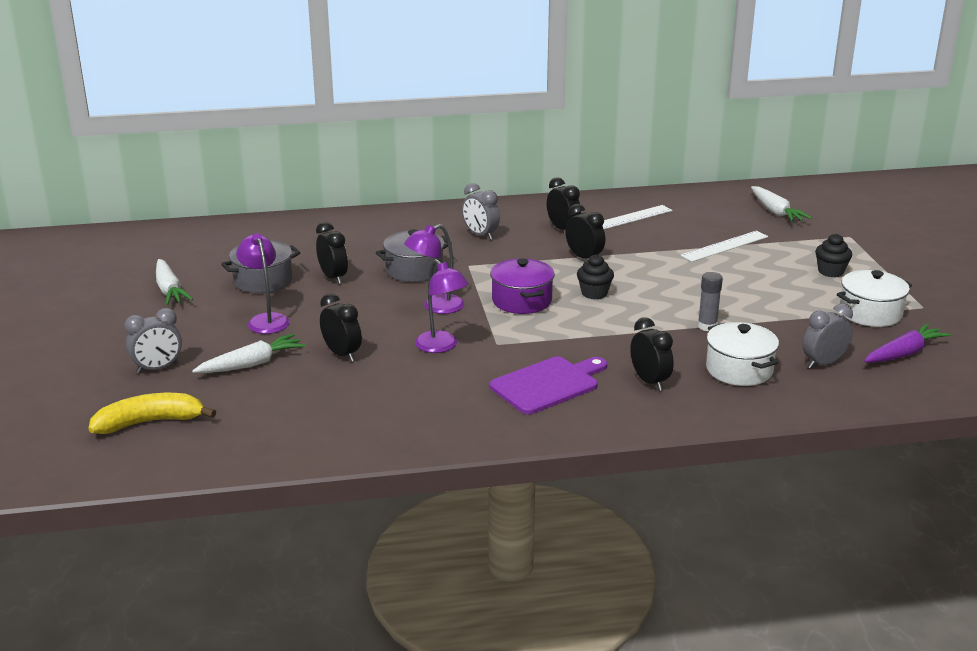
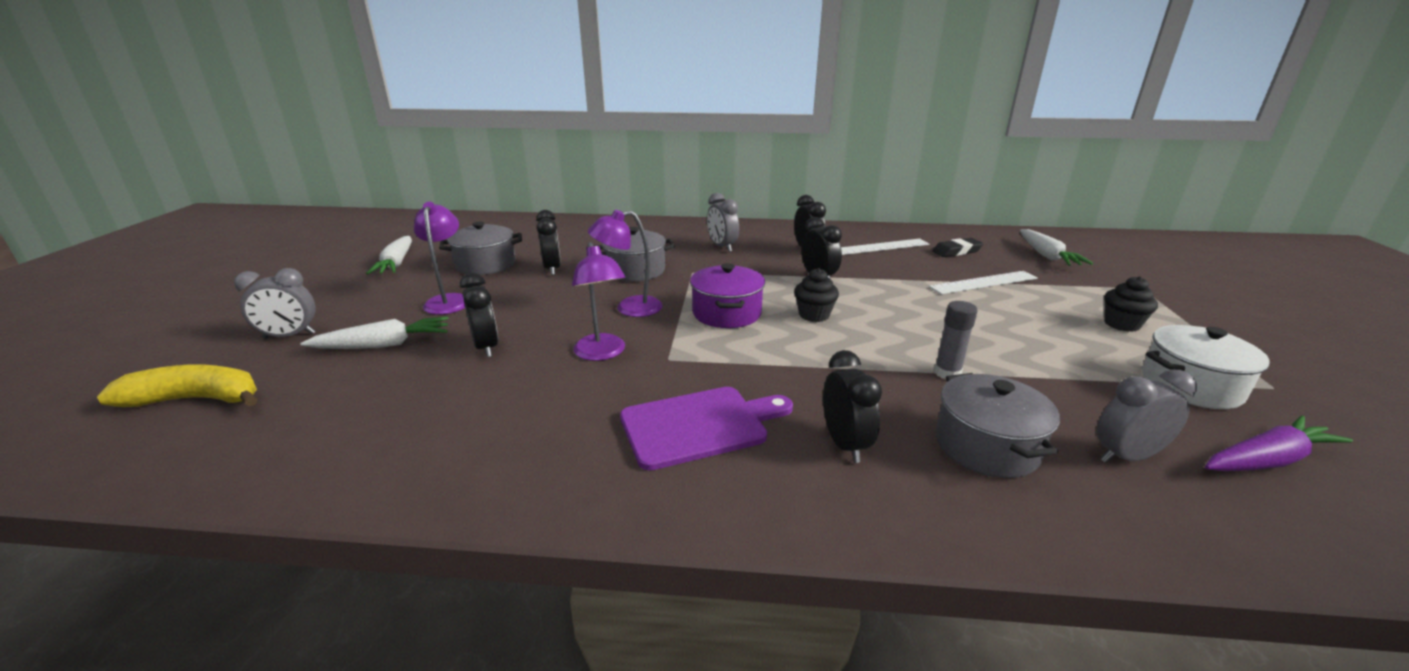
camera: 15 degrees right, 0 degrees up
(698, 216) = (956, 251): none -> black eraser
(739, 370) = (986, 446): white pot -> grey pot

